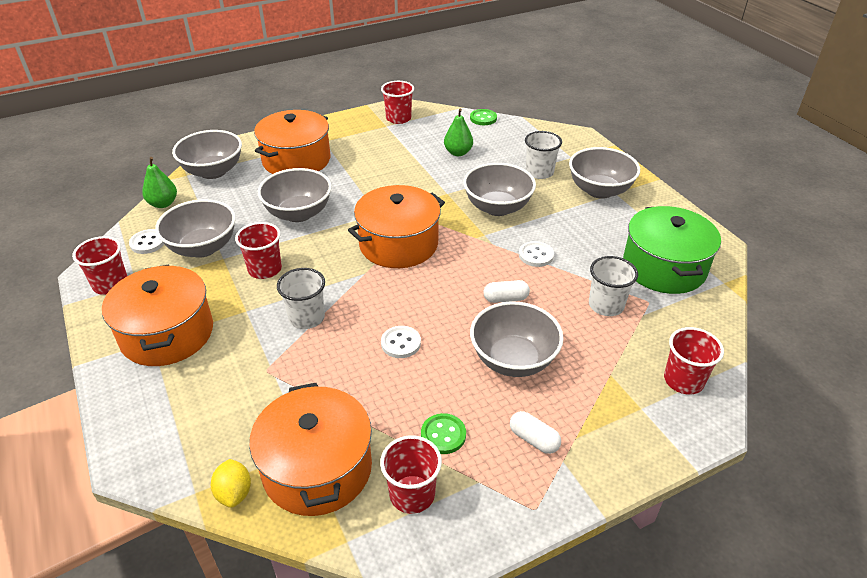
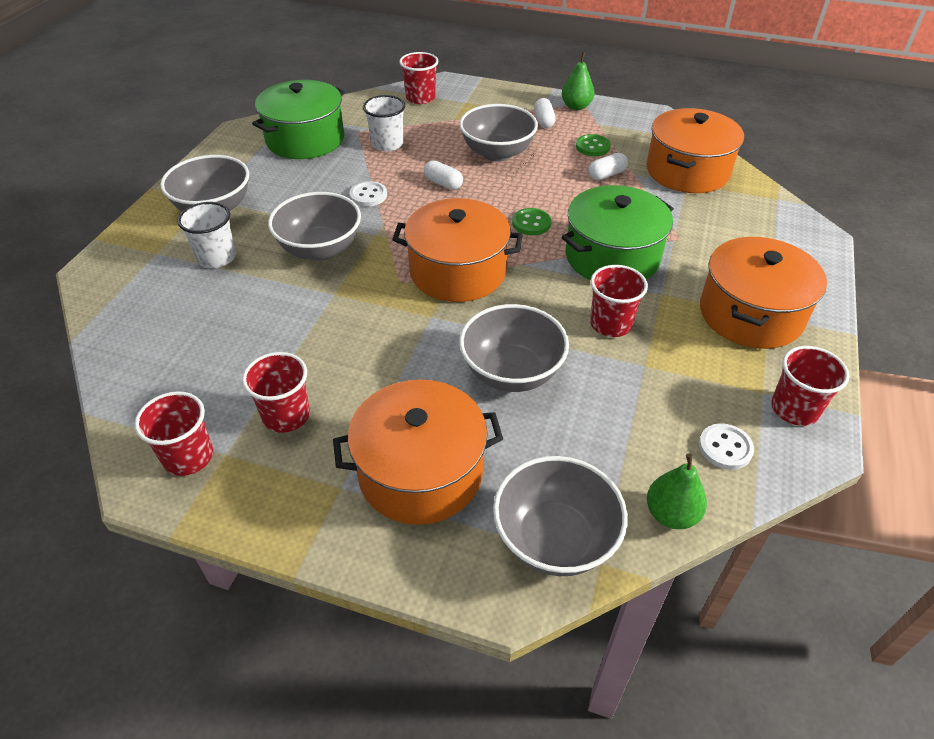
camera: 135 degrees left, 5 degrees up
(203, 247) = (659, 395): grey bowl -> none
(234, 493) = (750, 186): yellow lemon -> none
(306, 318) = (612, 257): white cup -> green pot
(391, 403) = (606, 175): none -> white capsule
(401, 343) = (558, 200): white button -> none
(412, 494) = (641, 136): red cup -> red cup (286, 415)
(458, 153) = (234, 337): green pear -> green pear (576, 107)
(483, 118) = (109, 370): green button -> green button (531, 223)

